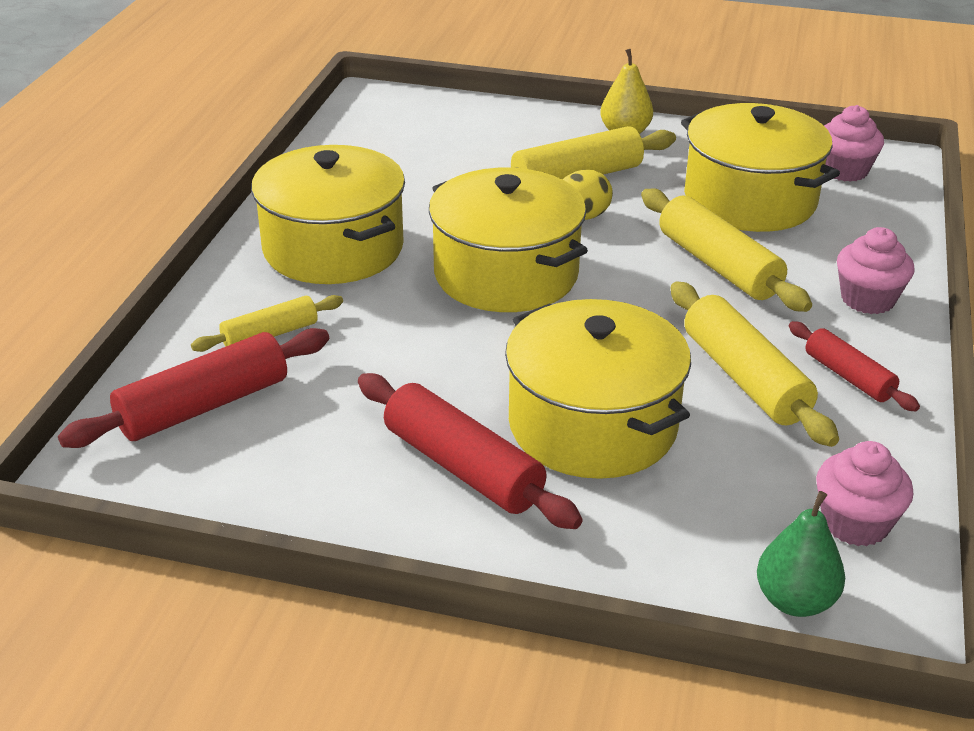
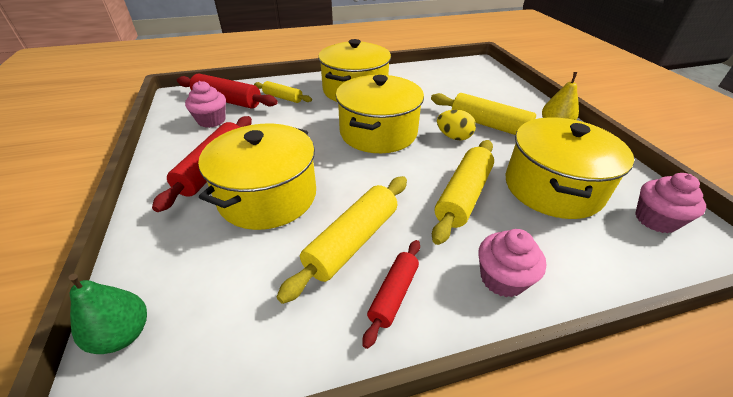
camera: 60 degrees right, 5 degrees up
(855, 523) = (217, 347): pink cupcake -> pink cupcake (211, 120)

